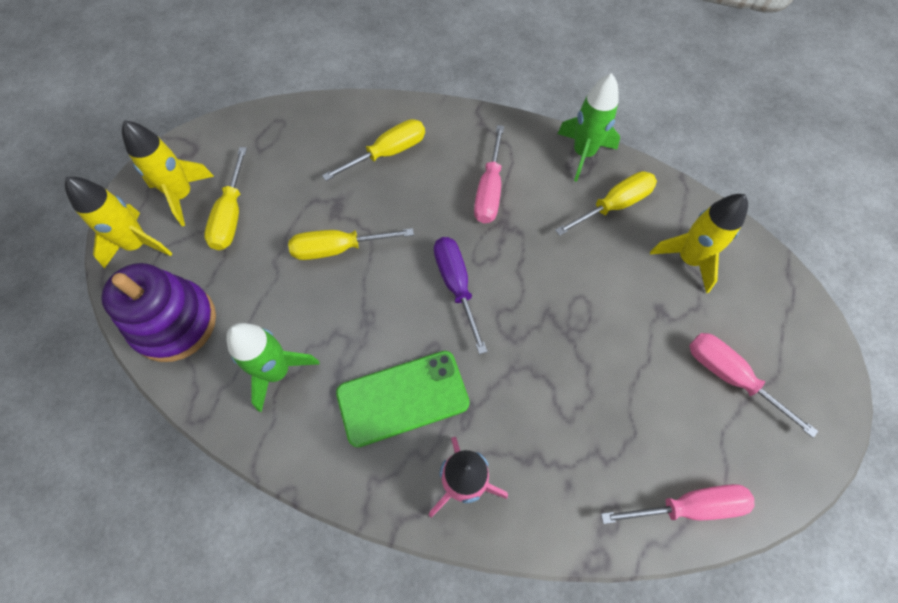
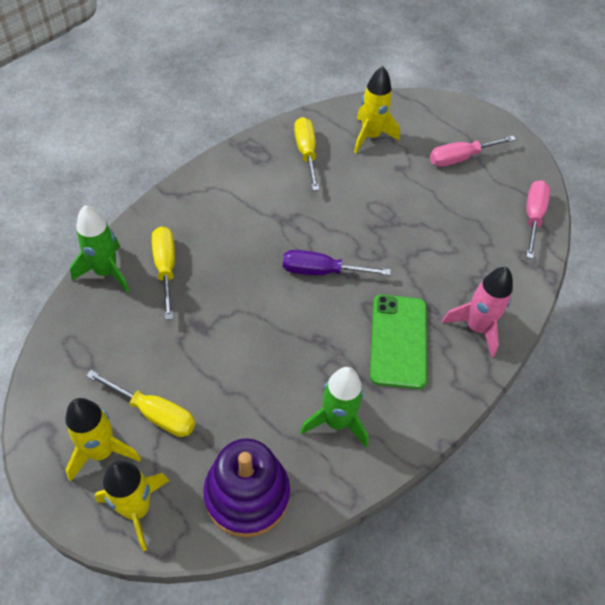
camera: 70 degrees left, 10 degrees down
(338, 248) = (242, 338): yellow screwdriver -> none
(489, 190) = (248, 216): pink screwdriver -> none
(583, 153) = (251, 148): green rocket -> green rocket (106, 272)

